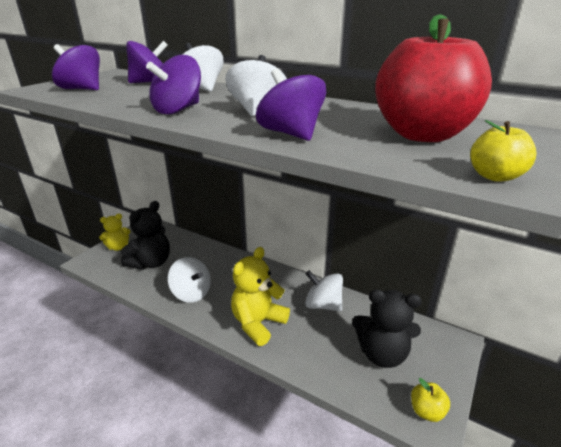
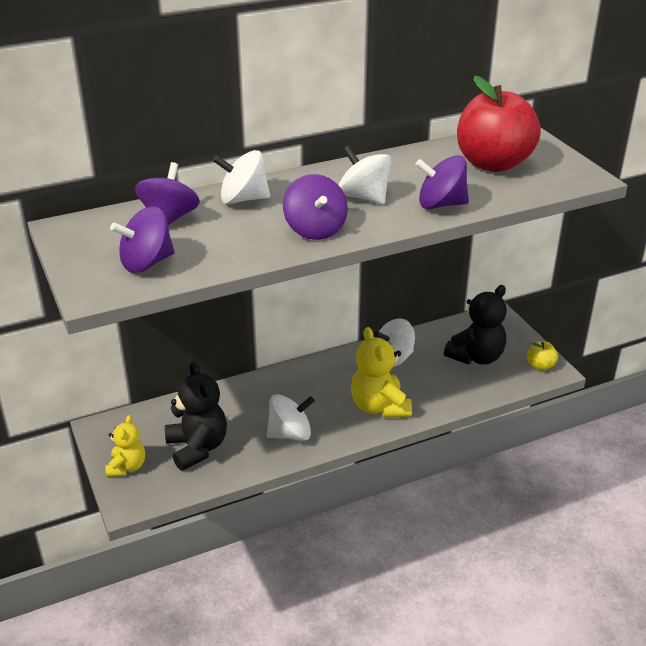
camera: 55 degrees left, 5 degrees up
(495, 176) = (575, 177): yellow apple -> none

